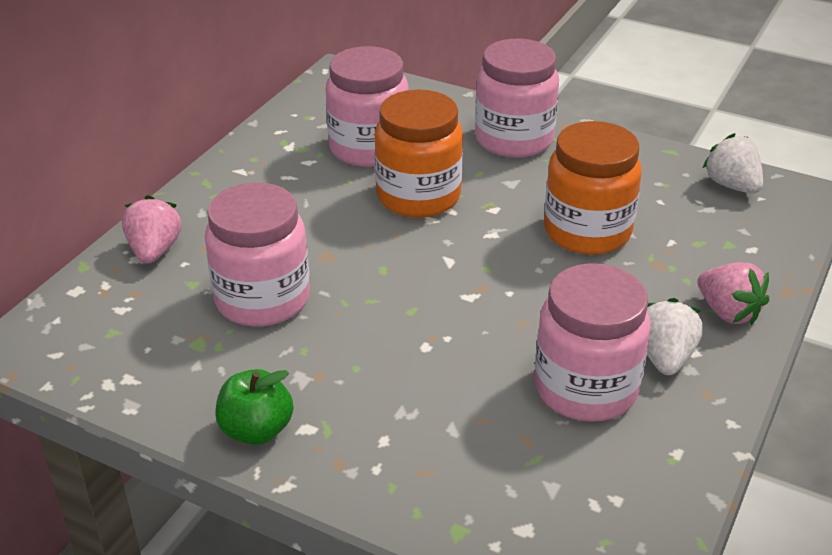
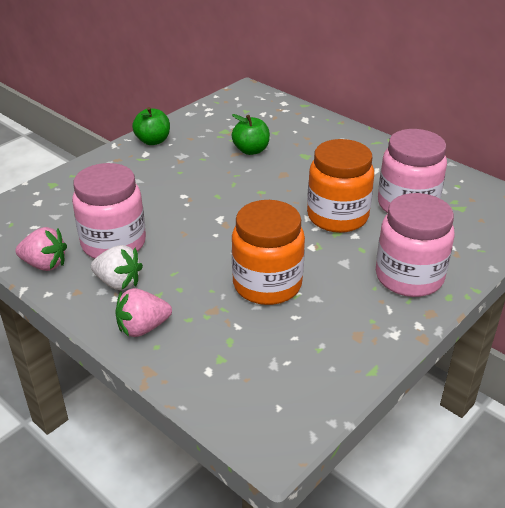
camera: 105 degrees right, 0 degrees up
(154, 251) = (309, 123): pink strawberry -> pink strawberry (45, 264)
(262, 299) = (251, 150): pink jar -> green apple
(732, 185) = (303, 393): white strawberry -> none

